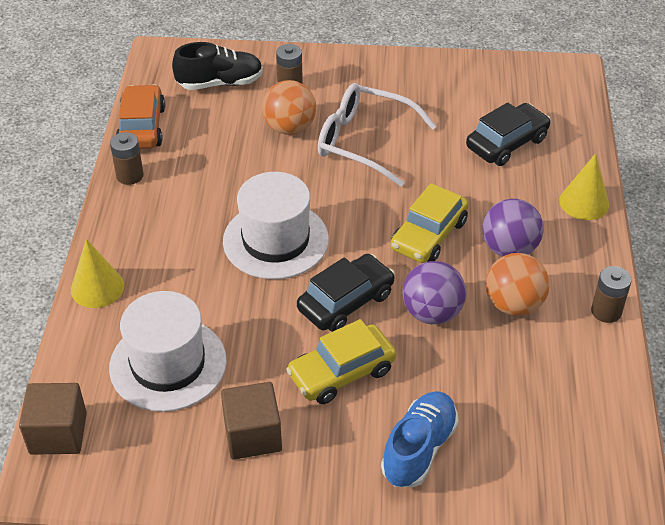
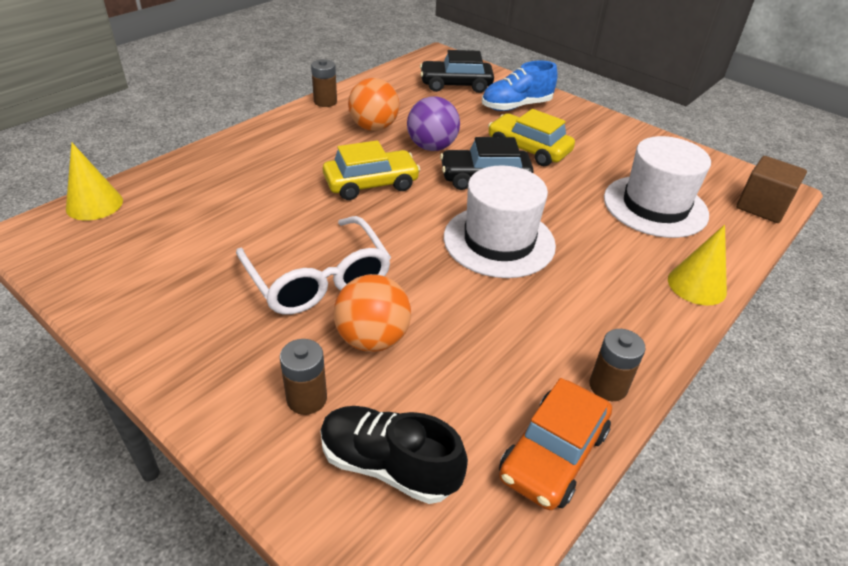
camera: 145 degrees left, 5 degrees down
(252, 435) = (615, 150): brown cube -> none
(341, 373) = (528, 149): yellow car -> yellow car turned 150 degrees counterclockwise
(506, 143) = (204, 209): black car -> black car (456, 85)
(509, 249) = (328, 150): purple ball -> none
(584, 202) = (231, 147): yellow cone -> yellow cone (94, 204)

